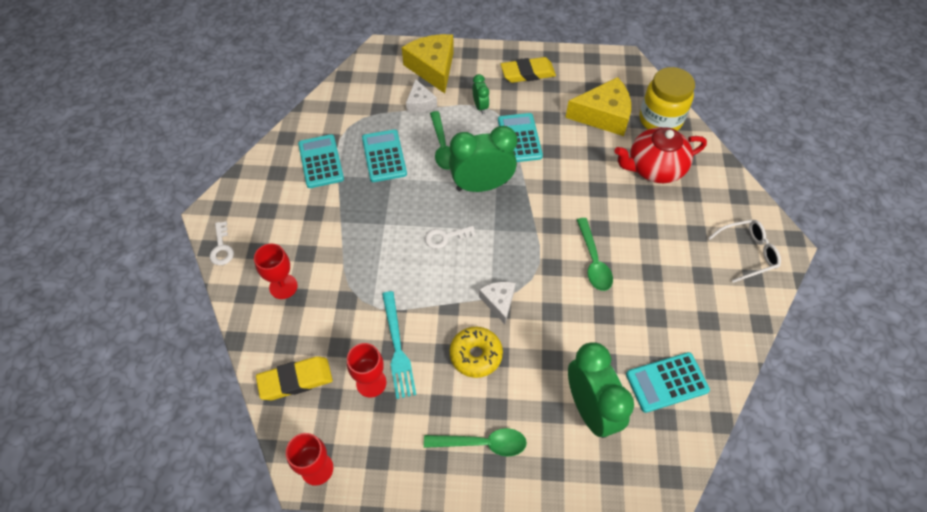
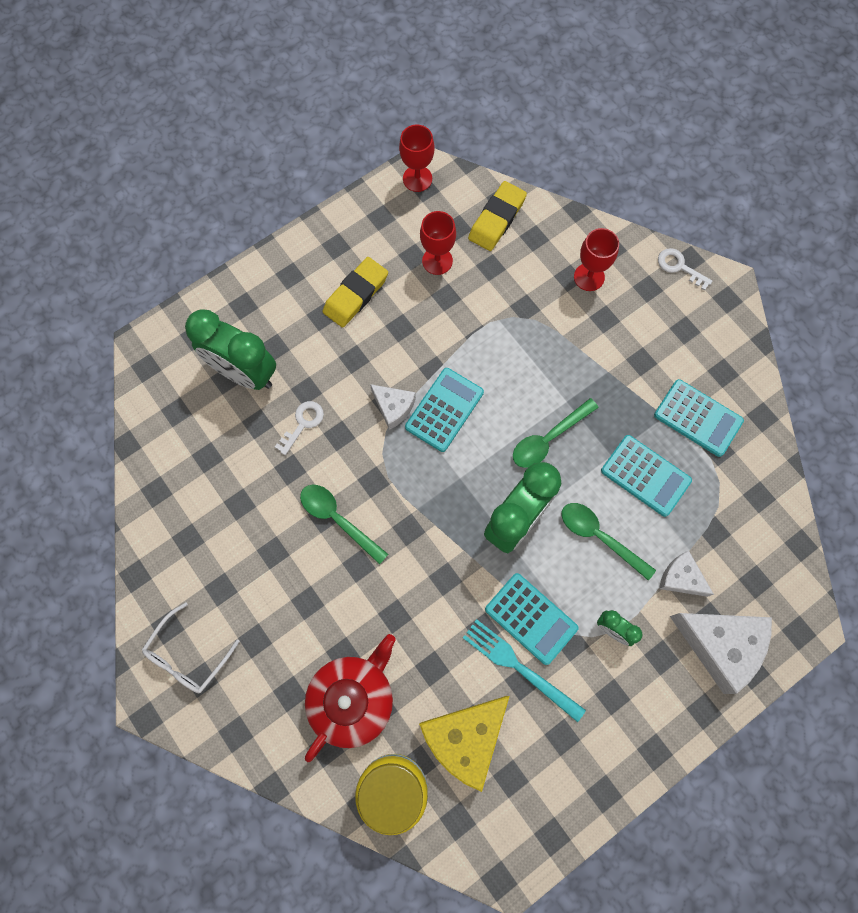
camera: 140 degrees right, 15 degrees up
(397, 347) = (444, 302): turquoise fork -> turquoise fork (520, 667)
(433, 68) = (720, 645): yellow cheese -> white cheese
(445, 237) = (498, 433): white key -> white key (302, 423)
(475, 355) = (373, 345): yellow donut -> none
(482, 443) = (311, 283): green spoon -> green spoon (548, 439)
(527, 73) = (607, 735): yellow eraser -> yellow eraser (356, 295)
(666, 382) = (193, 445): turquoise calculator -> turquoise calculator (444, 410)

